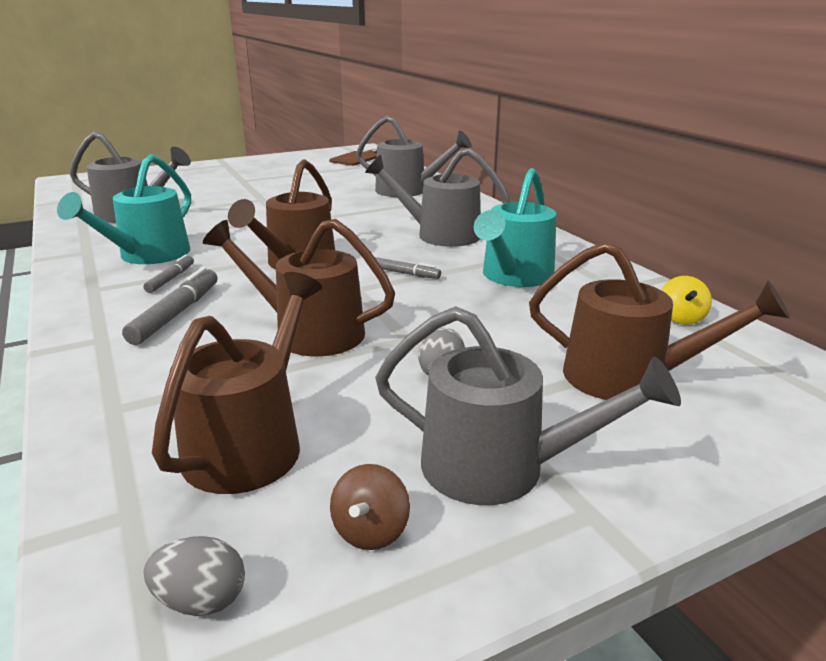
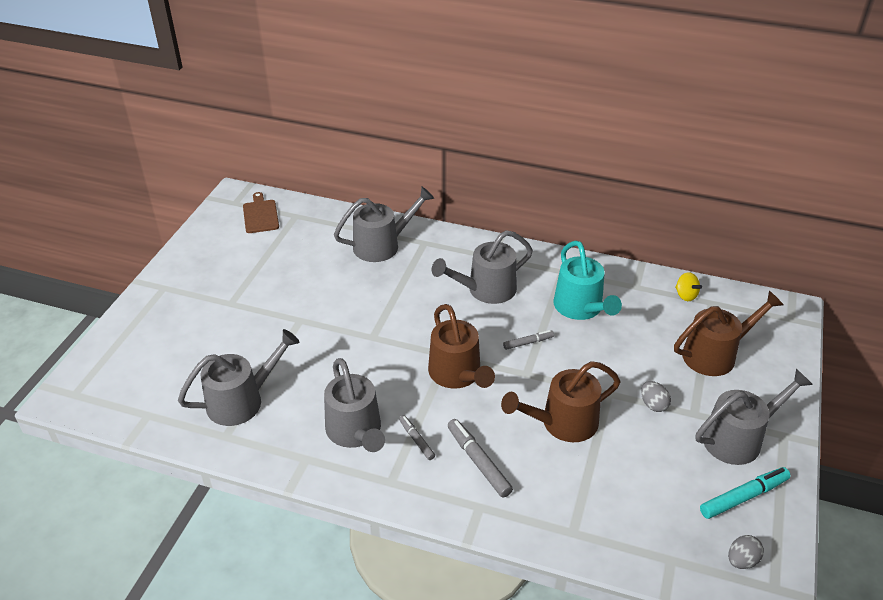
camera: 45 degrees left, 15 degrees up
(148, 255) = (356, 432): turquoise watering can -> grey watering can
(251, 442) = (652, 499): brown watering can -> none
(371, 531) = (743, 497): brown spinning top -> turquoise marker

